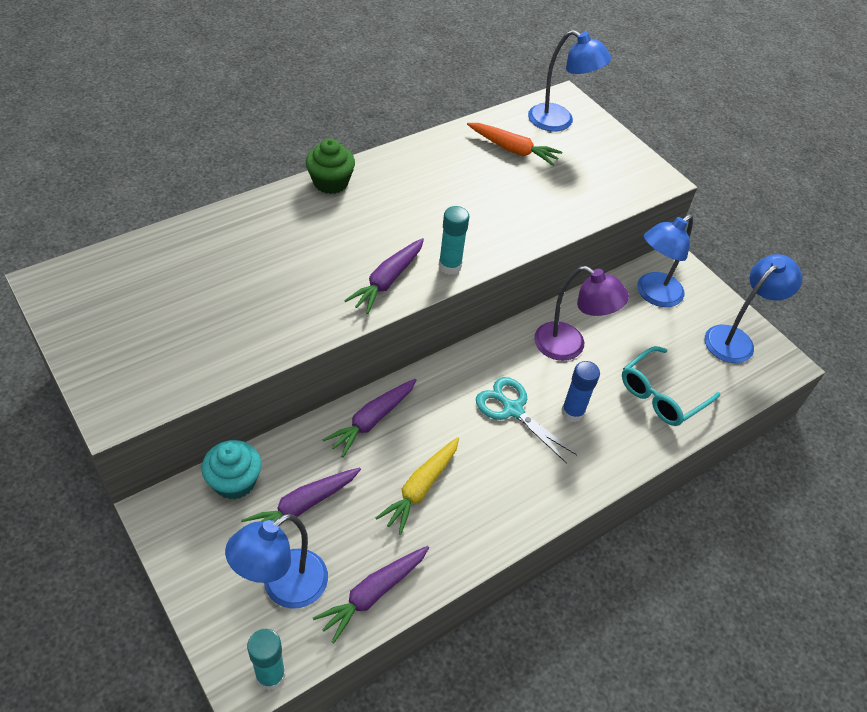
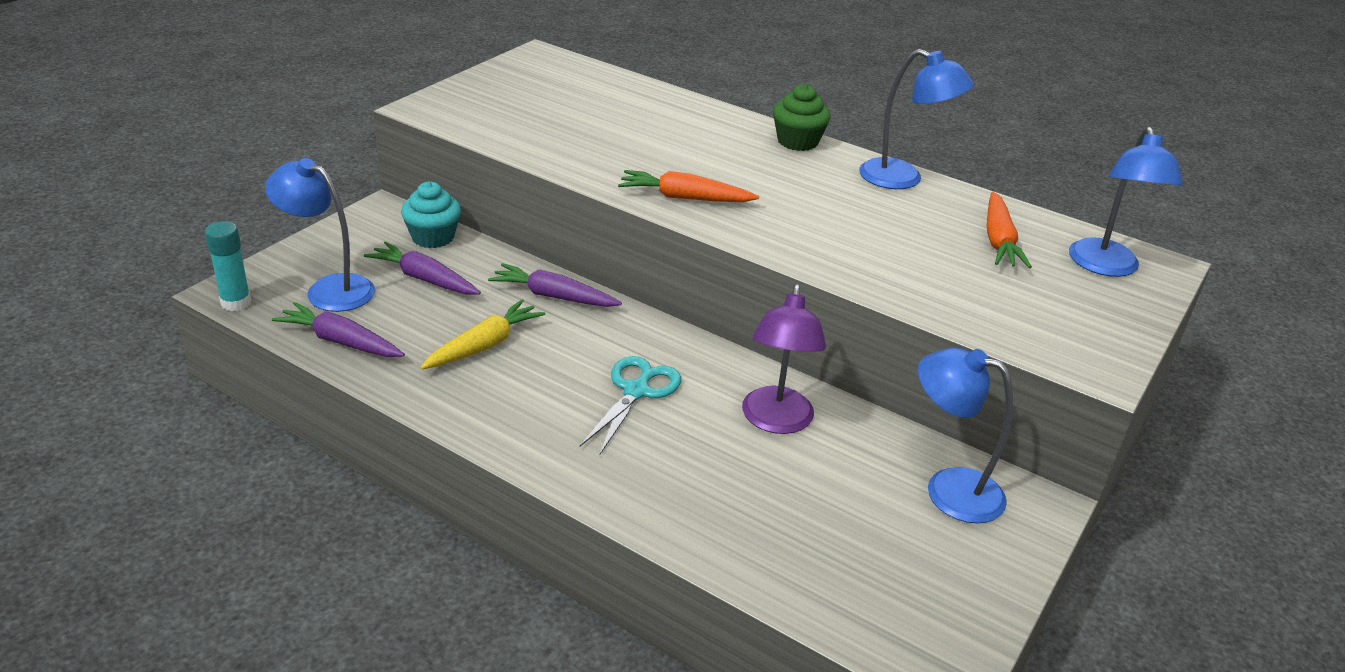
camera: 70 degrees right, 15 degrees down
(387, 281) = (685, 198): purple carrot -> orange carrot
(420, 488) = (484, 345): yellow carrot -> yellow carrot turned 120 degrees clockwise
(450, 266) = (744, 230): turquoise glue stick -> none
(572, 412) = (667, 442): blue glue stick -> none
(661, 395) = (760, 524): turquoise glasses -> none
(735, 339) = (943, 599): blue lamp -> blue lamp (903, 179)

